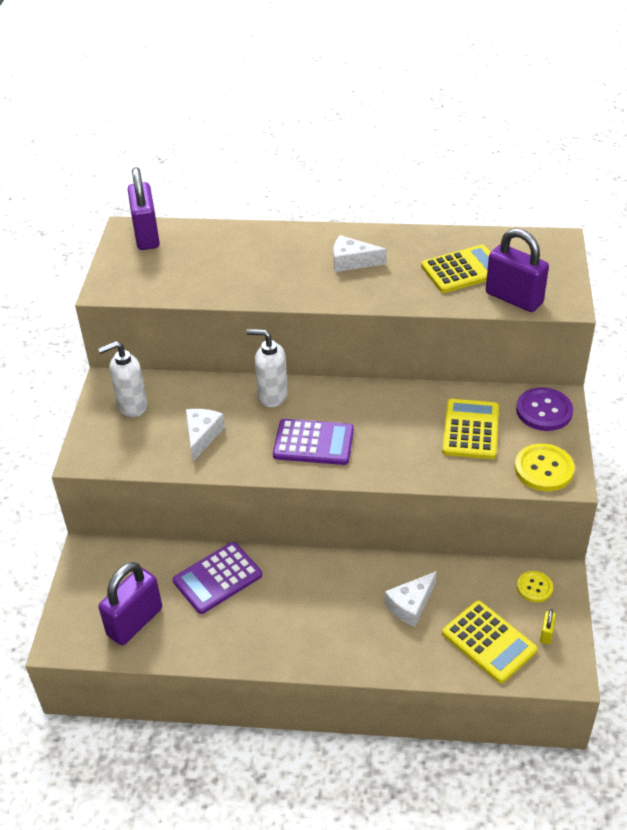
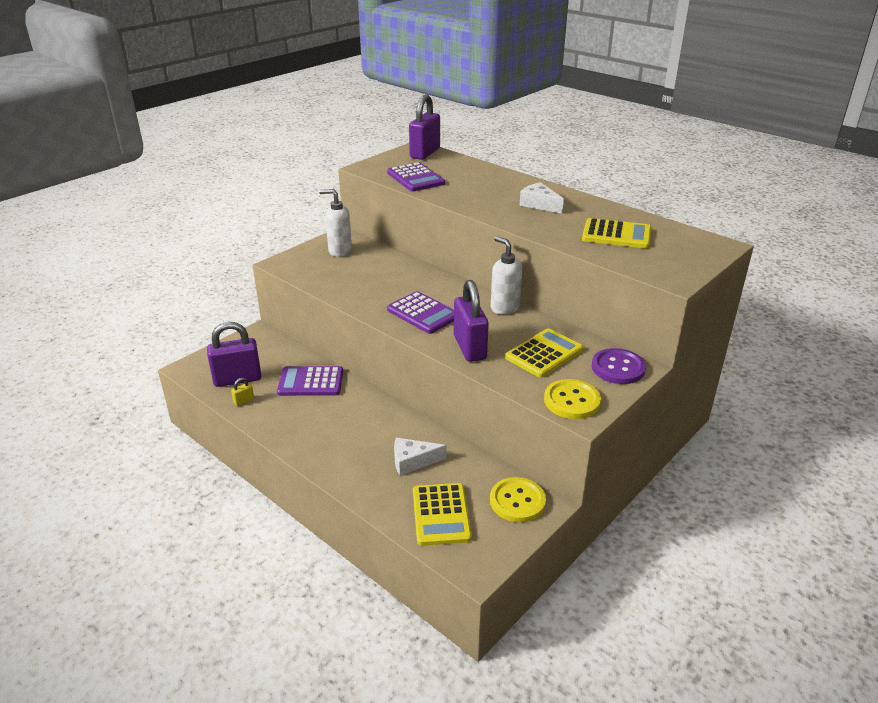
camera: 35 degrees right, 10 degrees down
(183, 280) = (415, 178): none -> purple calculator
(202, 436) = (359, 281): white cheese -> none
(272, 396) = (429, 279): white soap dispenser -> white soap dispenser (504, 307)
(514, 298) = (635, 262): purple padlock -> purple padlock (470, 348)
(534, 587) = (517, 501): yellow button -> yellow button, size x1.64
(546, 634) = (491, 535): yellow padlock -> yellow padlock (244, 401)

